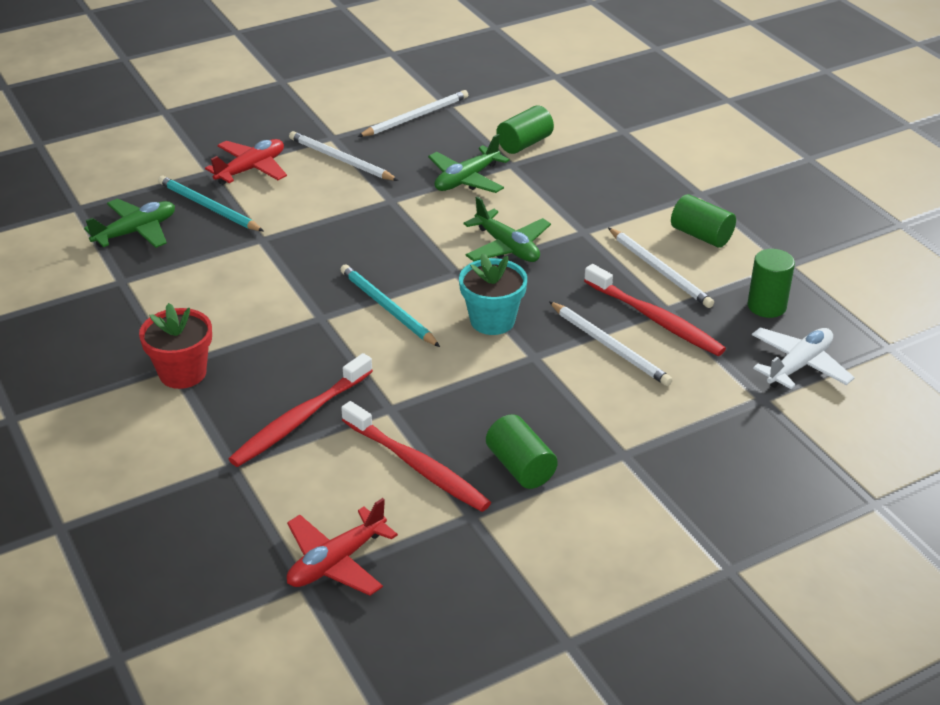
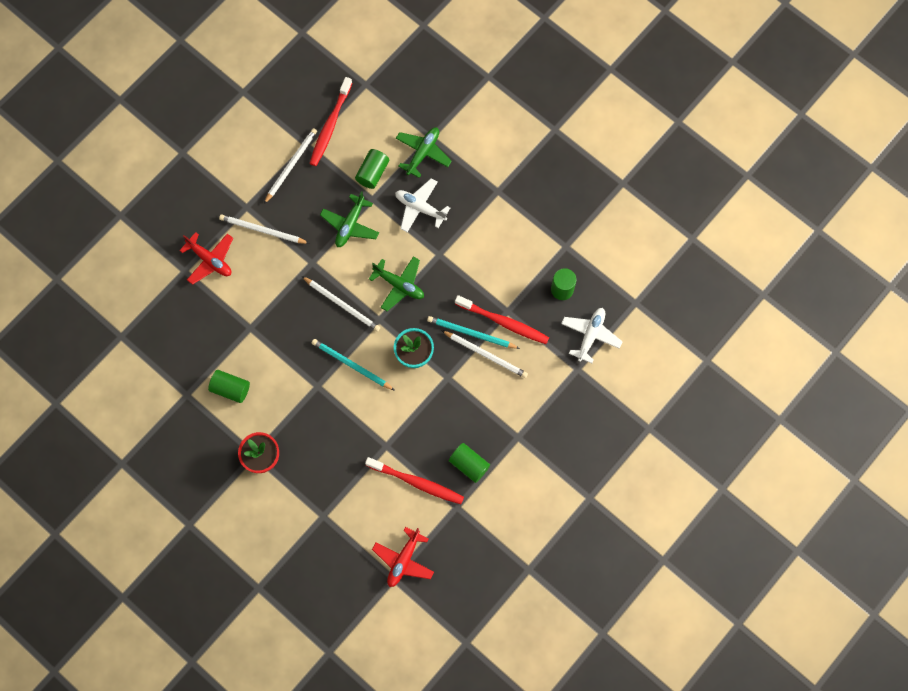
camera: 20 degrees left, 35 degrees up
(136, 232) = (170, 347): green plane -> green plane (423, 153)
(208, 207) = (202, 308): turquoise pencil -> turquoise pencil (471, 333)
(251, 169) = (210, 260): red plane -> red plane turned 105 degrees clockwise
(299, 419) = (342, 471): red toothbrush -> red toothbrush (330, 126)
(576, 185) = (420, 208): none -> white plane
(660, 270) = (494, 277): white pencil -> white pencil (342, 305)
(701, 235) = (509, 234): green cylinder -> green cylinder (230, 389)

